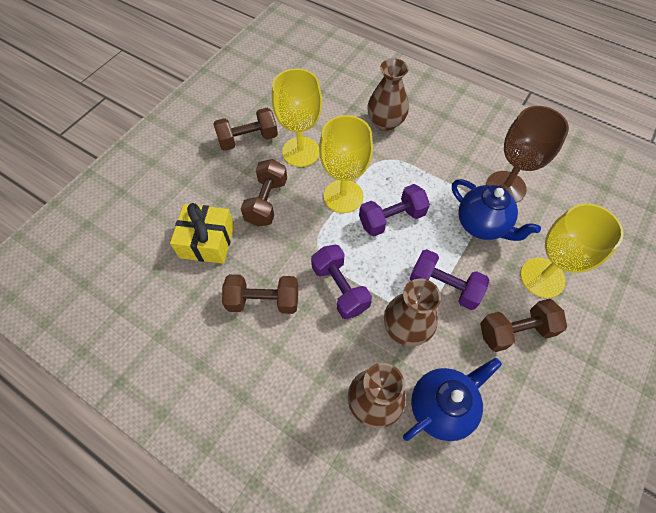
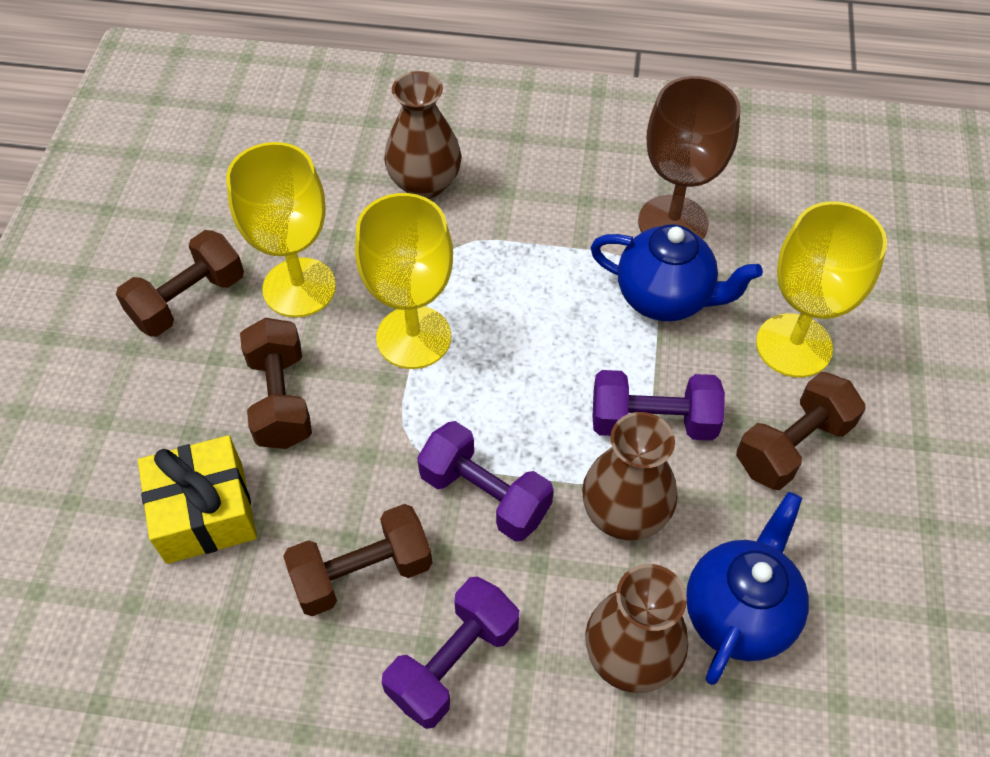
camera: 25 degrees left, 5 degrees down
(391, 219) = (514, 344): purple dumbbell -> purple dumbbell (453, 662)

